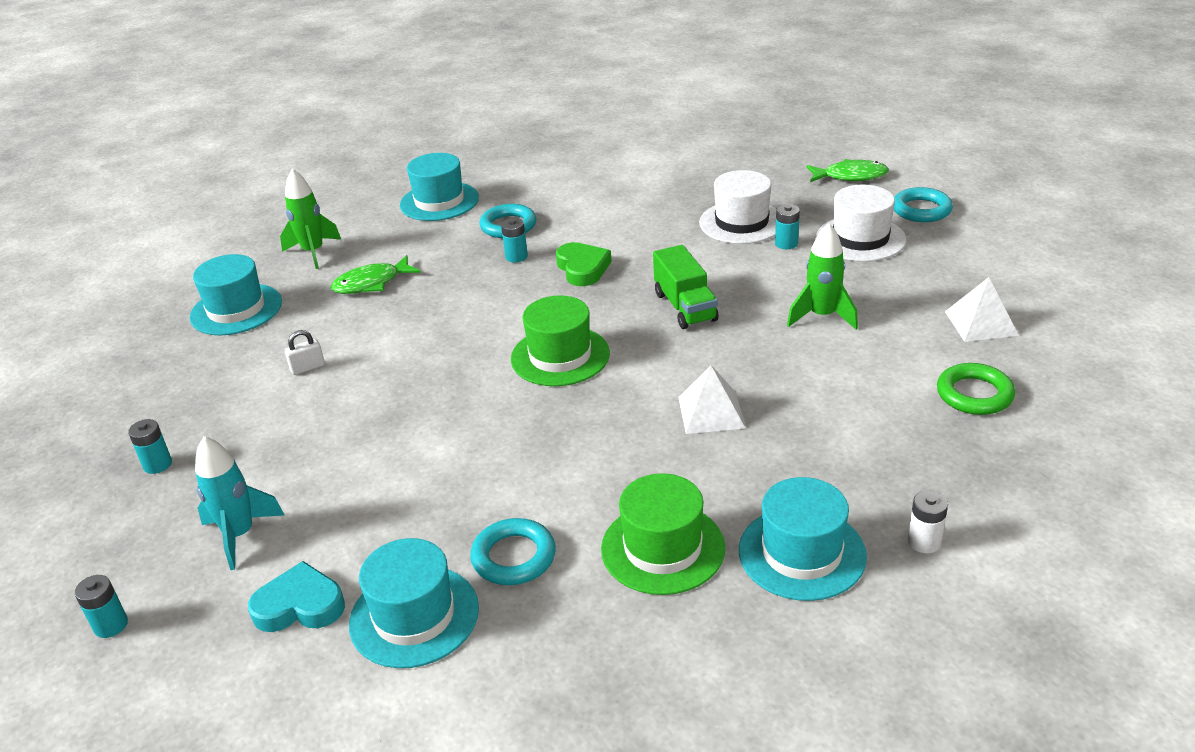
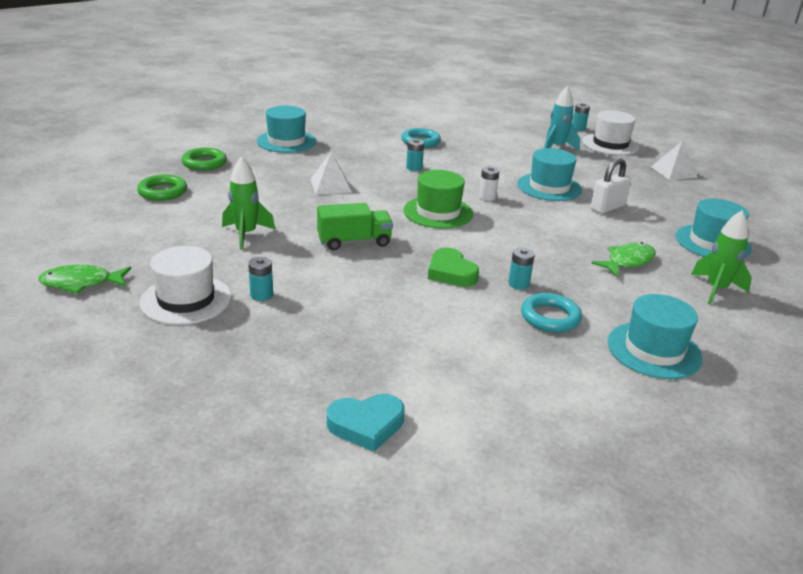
camera: 165 degrees right, 5 degrees down
(157, 464) = (635, 168): turquoise battery -> turquoise battery (414, 168)
(300, 606) = (505, 131): turquoise heart -> turquoise heart (366, 425)
(307, 367) = (607, 207): white padlock -> white padlock, size x1.72
(414, 616) = (454, 129): turquoise hat -> turquoise hat (549, 187)
(663, 548) = (351, 143): green hat -> none
(685, 307) = (354, 242): green truck -> green truck turned 105 degrees clockwise
(741, 222) = (304, 319): white hat -> white hat (610, 144)
(850, 176) = (159, 387): green fish -> green fish (81, 283)
(921, 210) = (102, 334): turquoise ring -> none
(924, 542) = (227, 144): white battery -> white battery (487, 197)
(942, 472) = (204, 163): none -> green ring
(981, 323) = (126, 229): white pyramid -> white pyramid (673, 172)

